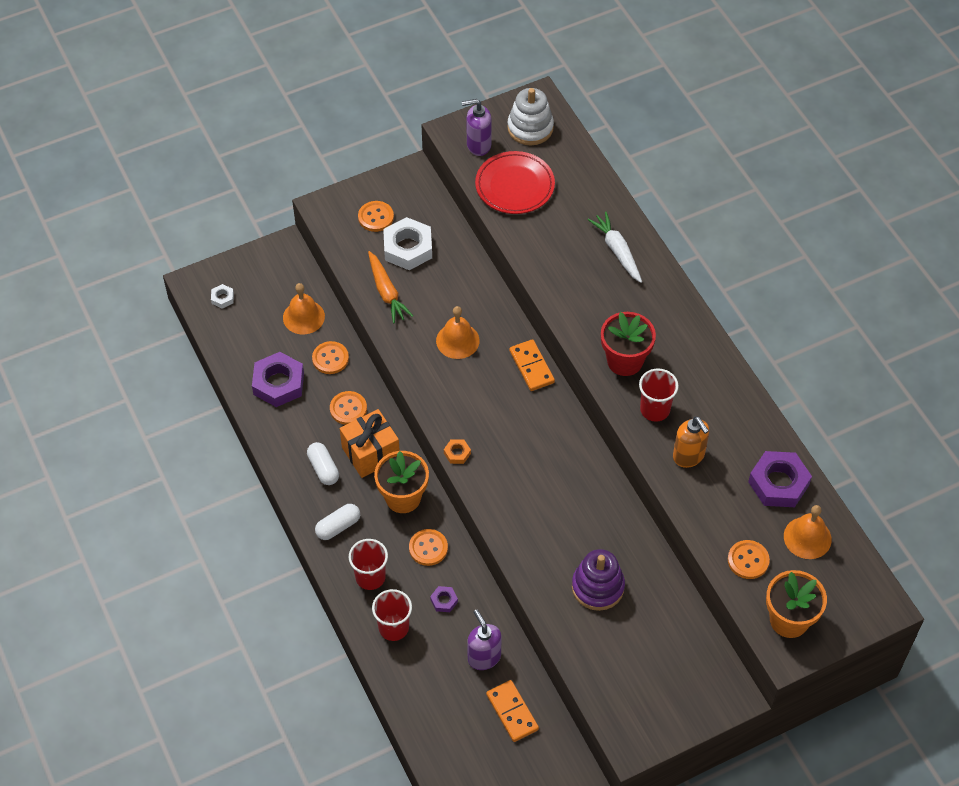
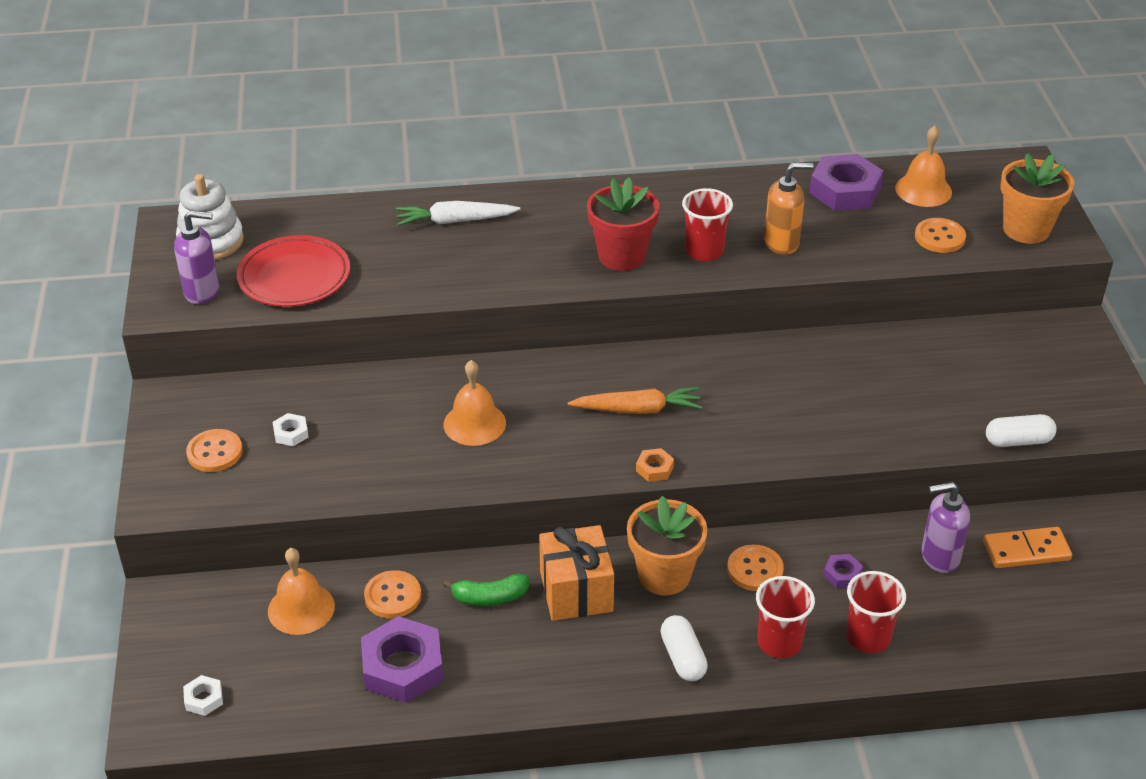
camera: 70 degrees left, 15 degrees down
(323, 468) = (578, 650): white capsule -> white capsule (1018, 441)
(348, 409) = (490, 597): orange button -> green banana
(387, 292) = (352, 472): orange carrot -> orange carrot (638, 409)
(408, 248) = (291, 433): white nut -> white nut, size x0.46
(478, 145) = (202, 291): purple soap dispenser -> purple soap dispenser turned 105 degrees counterclockwise
(532, 367) = (554, 367): orange domino -> none
(597, 587) = (904, 394): purple stacking toy -> none

